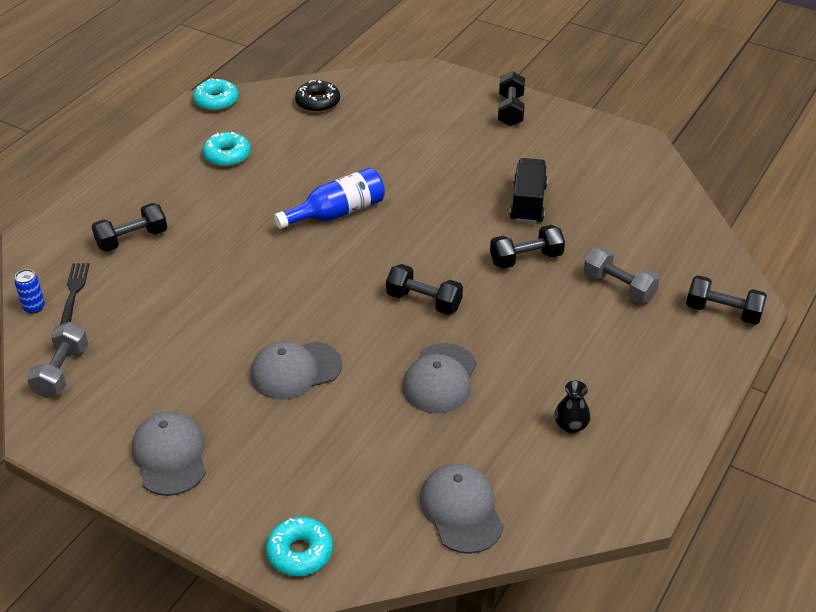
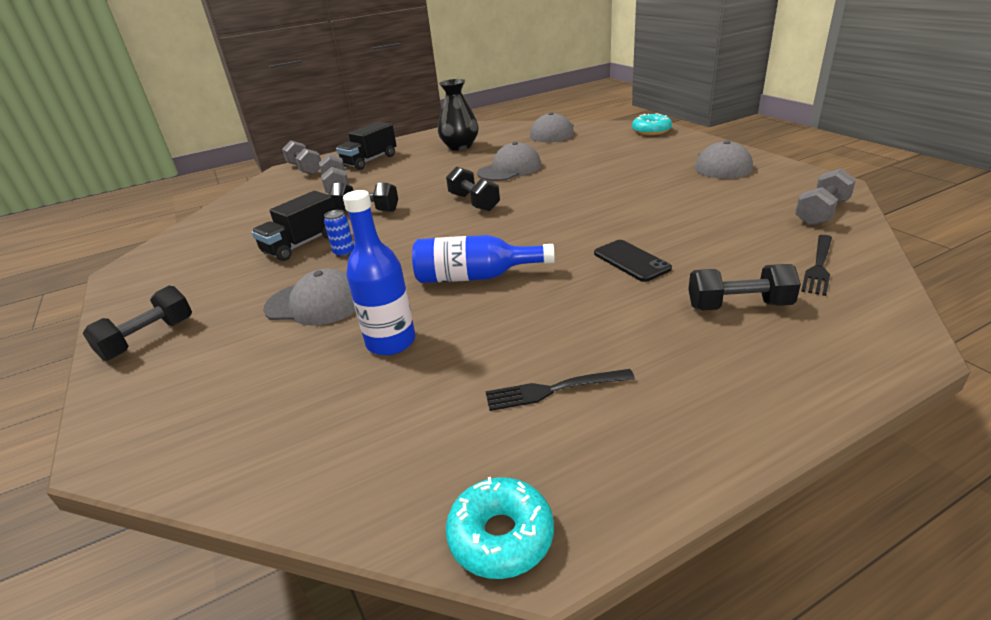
camera: 145 degrees left, 10 degrees down
(34, 307) = (870, 263): blue can -> blue can (344, 252)
(222, 261) = (631, 261): none -> black phone
(227, 156) = (554, 390): turquoise donut -> black fork
(295, 370) = (607, 185): grey cap -> grey cap (315, 303)
(318, 103) = (333, 448): black donut -> none
(347, 153) = (391, 342): none -> blue bottle
(571, 425) = (460, 146): black vase -> black vase, size x1.81
(659, 353) = (370, 161): none -> black truck
(723, 312) = (305, 169): black dumbbell -> grey dumbbell

